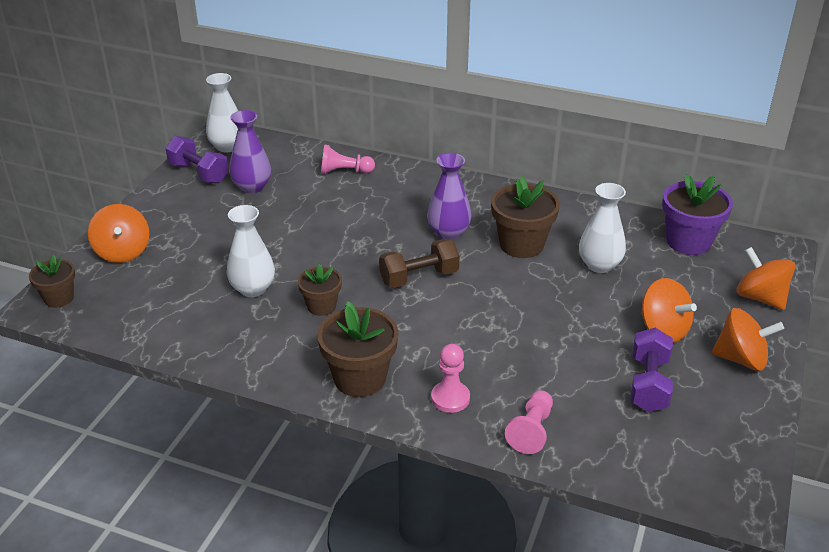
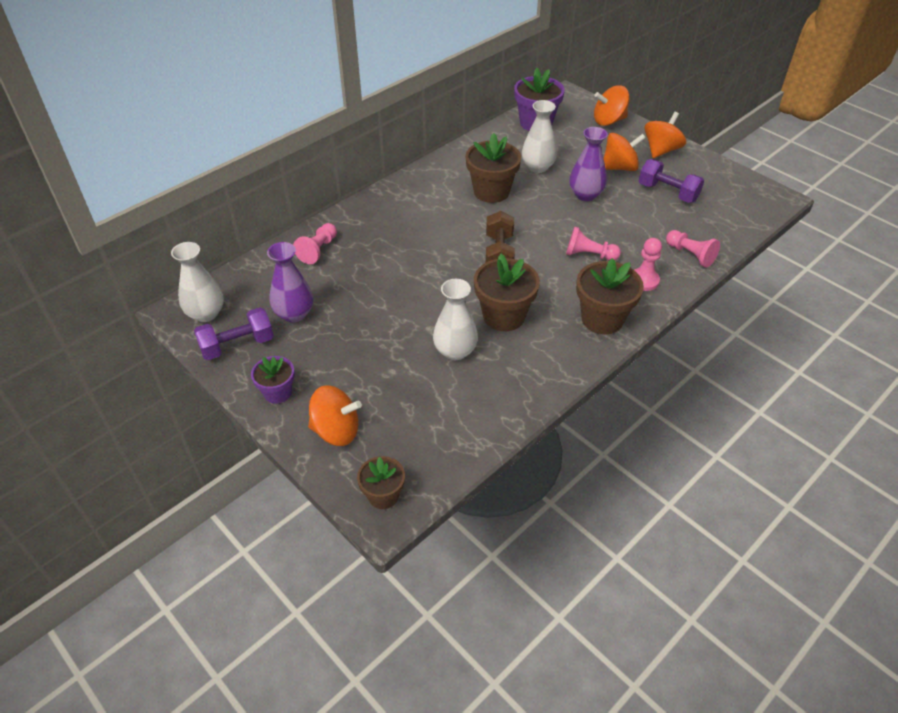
camera: 65 degrees left, 10 degrees up
(154, 209) = (278, 392): none -> purple flower pot
(321, 306) = (504, 316): brown flower pot -> brown flower pot, size x1.65
(448, 233) = (452, 221): purple vase -> purple vase (585, 195)
(465, 343) = (589, 255): none -> pink pawn

